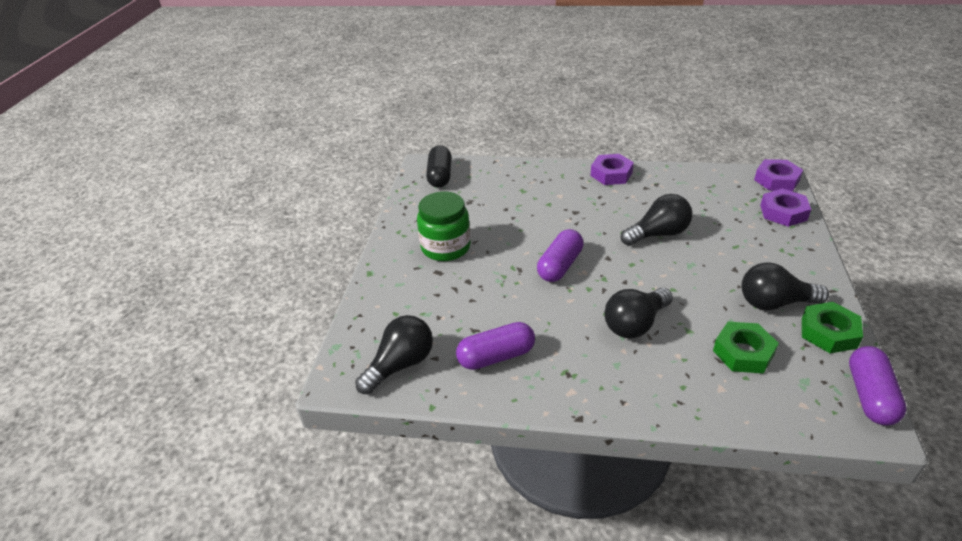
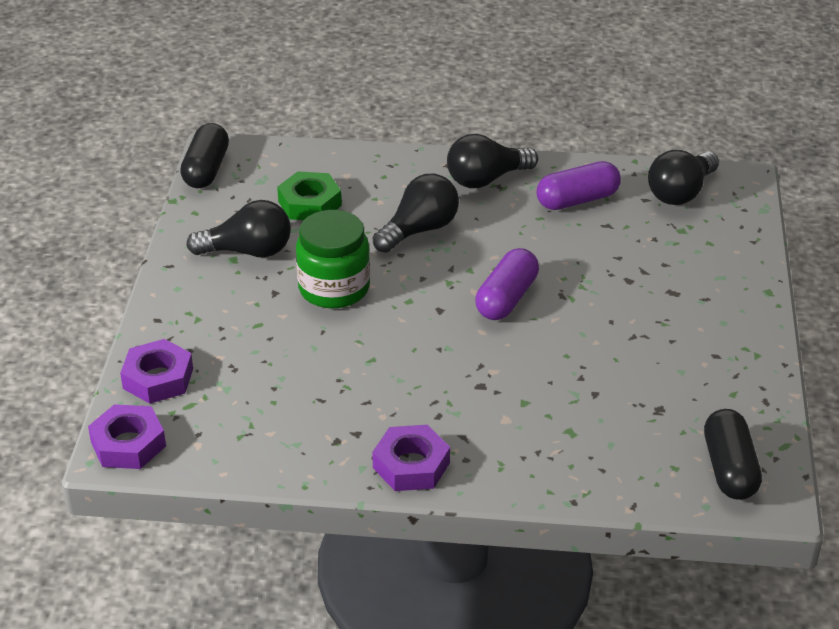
camera: 175 degrees right, 0 degrees up
(446, 247) = (673, 327): green jar -> green jar (334, 288)
(658, 234) = (360, 344): black light bulb -> black light bulb (486, 179)
(828, 332) = (207, 221): green nut -> none
(870, 396) = (206, 169): purple capsule -> black capsule

